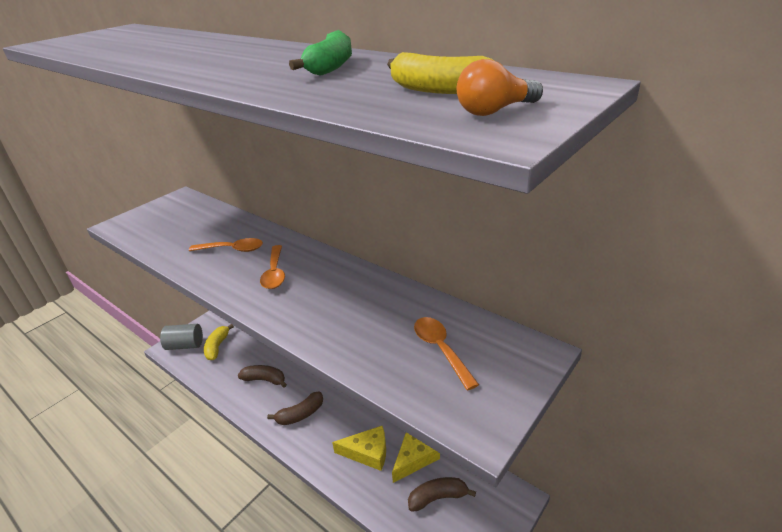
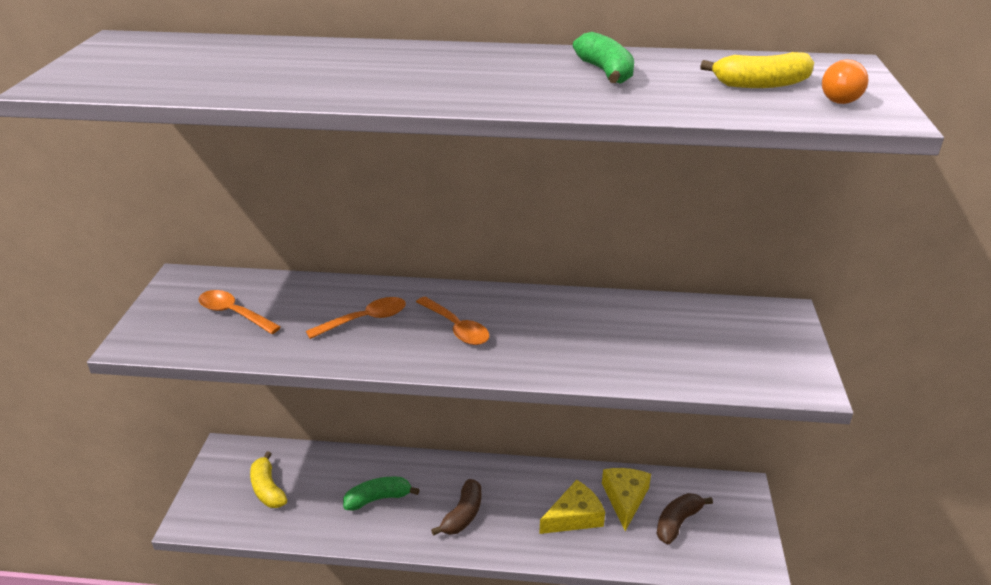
camera: 35 degrees left, 0 degrees up
(185, 345) = (214, 507): grey cylinder -> none
(264, 380) = (378, 499): brown banana -> green banana
(441, 349) = (710, 339): orange spoon -> orange spoon (234, 313)

